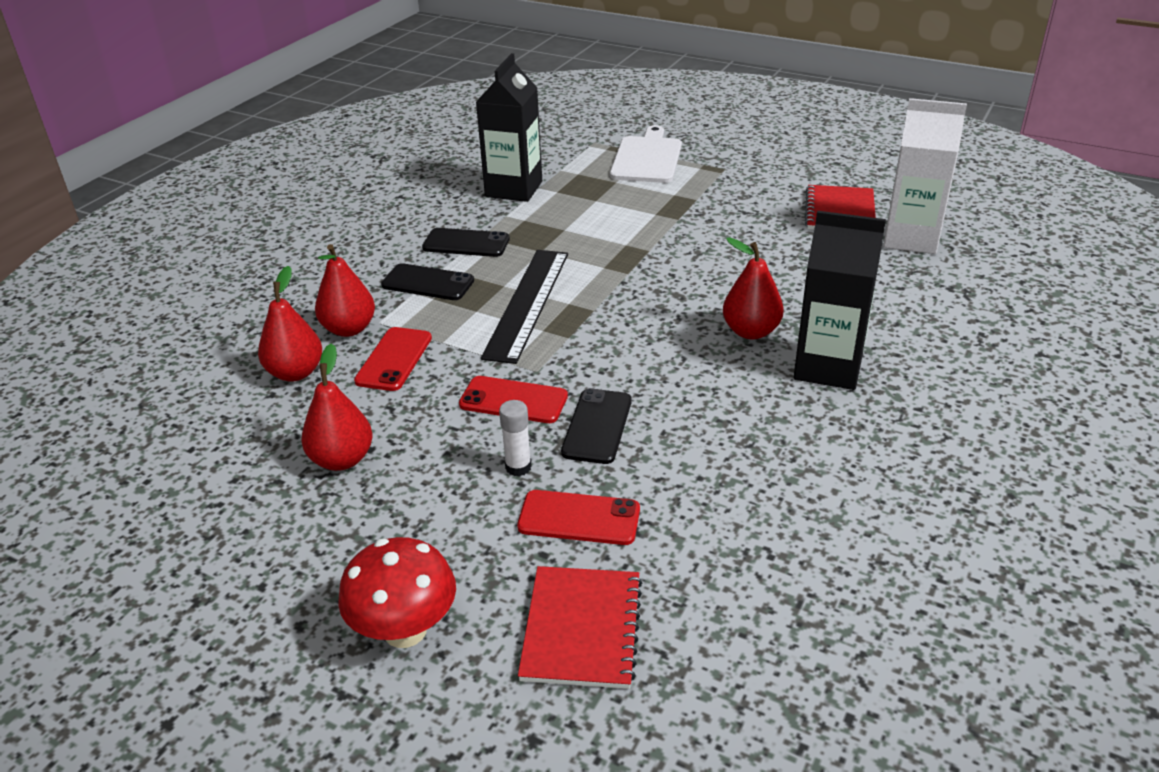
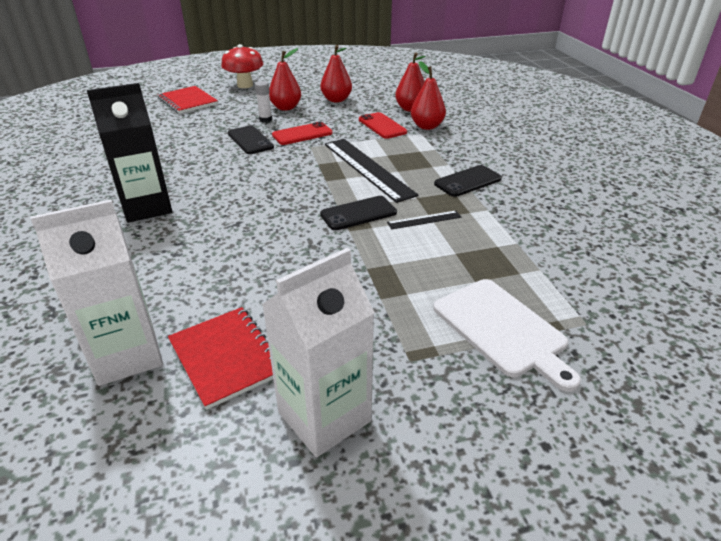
camera: 135 degrees right, 0 degrees up
(428, 283) = (438, 155): black phone -> black phone (358, 213)
(514, 189) = (529, 231): black carton -> none
(572, 230) = (424, 220): none -> black ruler
(579, 518) = (221, 118): red phone -> none
(750, 331) = (214, 207): red pear -> red pear (286, 108)
(804, 168) = (324, 417): none -> white carton

